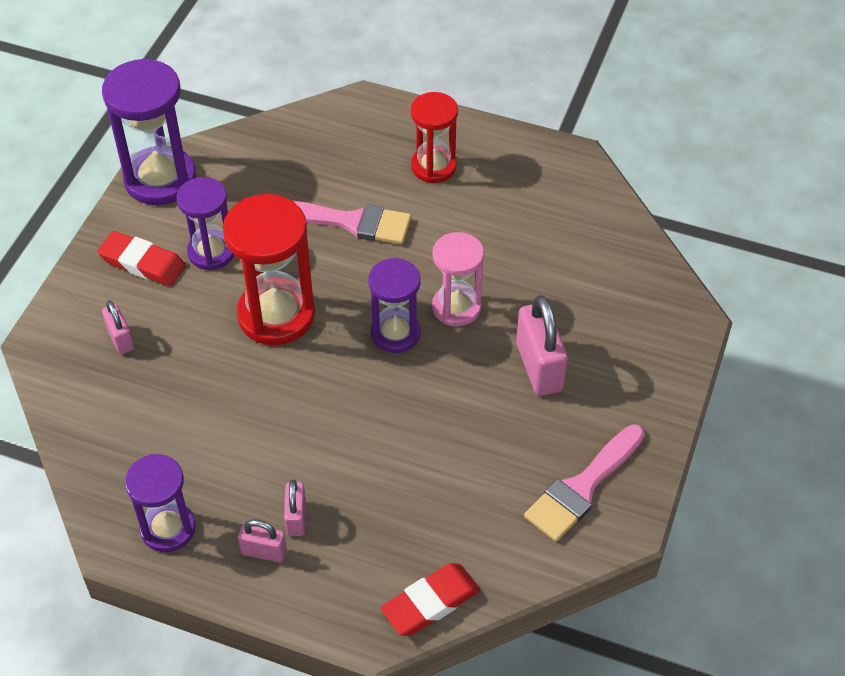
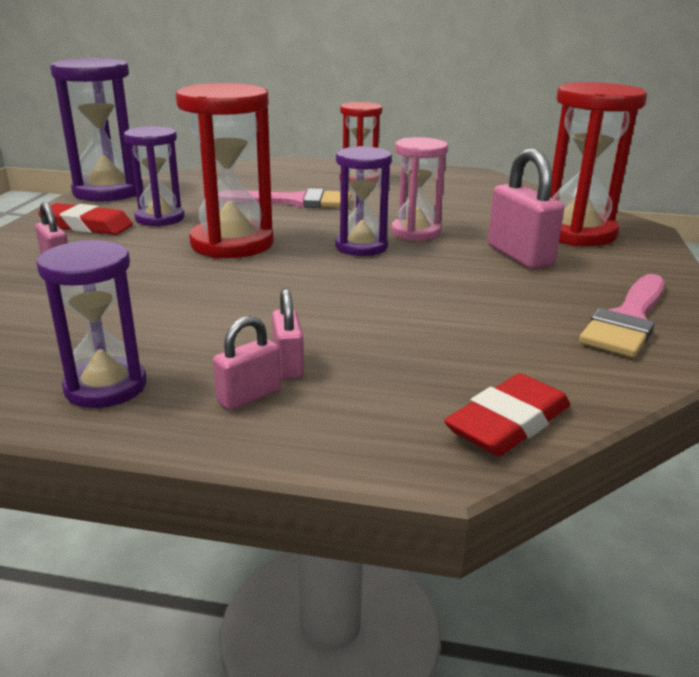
camera: 10 degrees left, 25 degrees down
(264, 552) = (249, 396): pink padlock -> pink padlock turned 45 degrees counterclockwise
(617, 324) = (576, 233): none -> red hourglass

